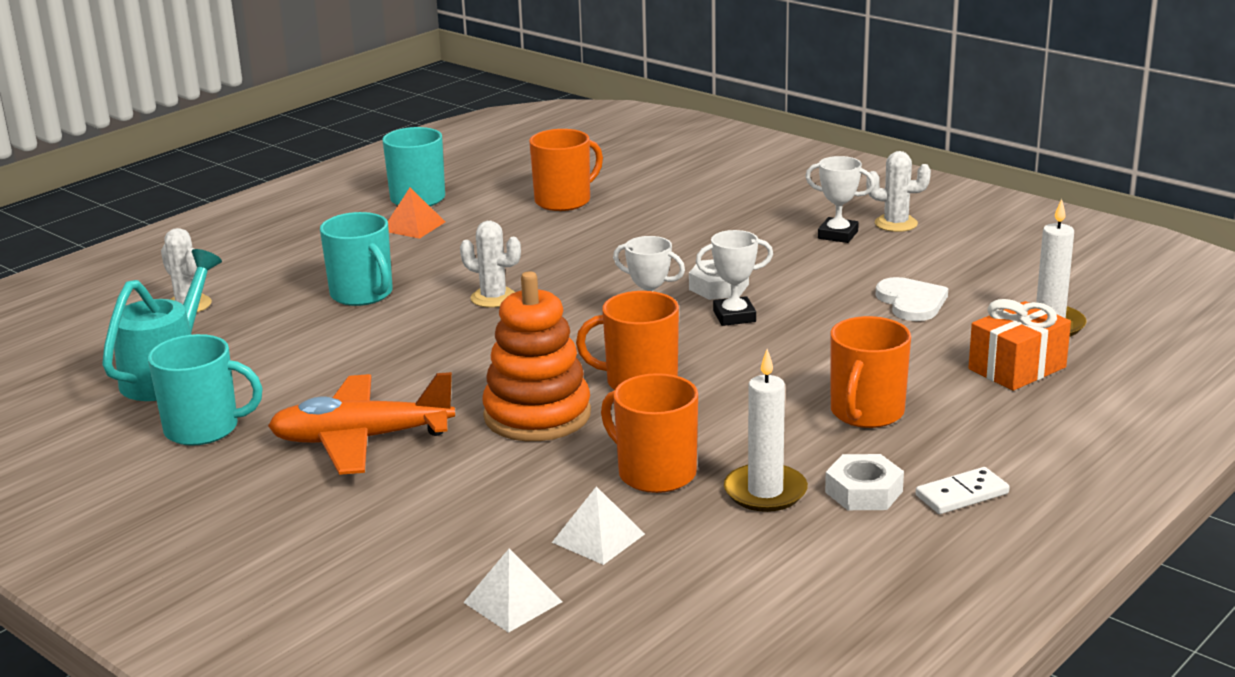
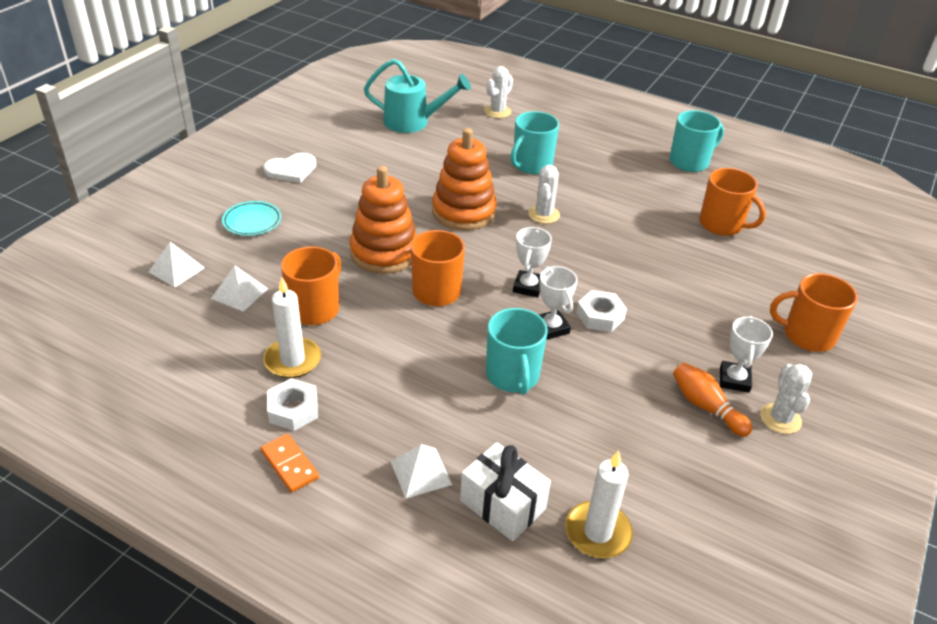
camera: 75 degrees right, 15 degrees up
(204, 429) = (355, 144): turquoise mug -> turquoise mug (512, 376)
(361, 439) = (348, 194): orange plane -> none
(400, 529) = (252, 221): none -> turquoise plate
(413, 226) = (642, 167): orange pyramid -> none
(460, 351) = (464, 212): none -> orange stacking toy
(866, 413) = (408, 408): orange mug -> orange mug (807, 335)
(877, 253) = (706, 407): none -> orange bowling pin
(911, 302) = (612, 432): white heart -> white heart (291, 170)
(961, 494) = (290, 464): white domino -> orange domino
(972, 411) = (420, 472): none -> white pyramid
(1017, 368) = (502, 504): orange gift -> white gift

